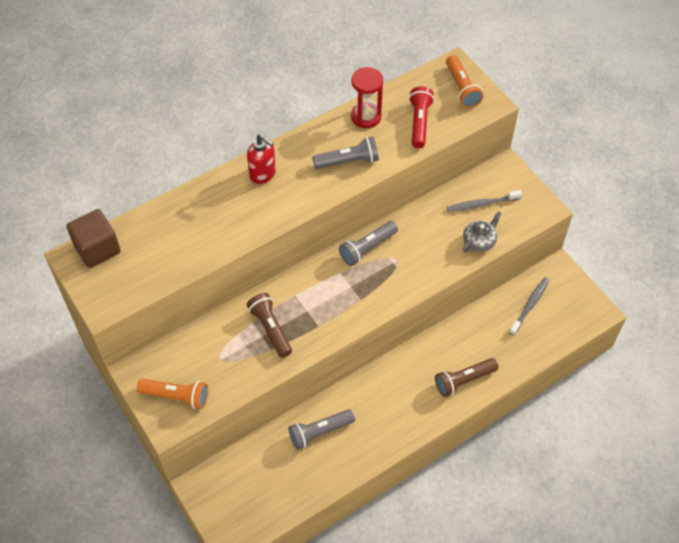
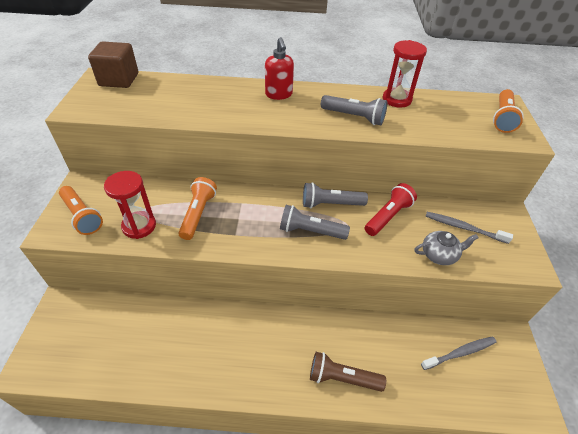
camera: 35 degrees right, 10 degrees down
(234, 371) = (139, 226): none -> red hourglass
(270, 329) = (198, 214): brown flashlight -> orange flashlight
(319, 432) = (181, 331): grey flashlight -> grey flashlight (310, 231)
(419, 122) = (442, 122): red flashlight -> red flashlight (388, 216)

